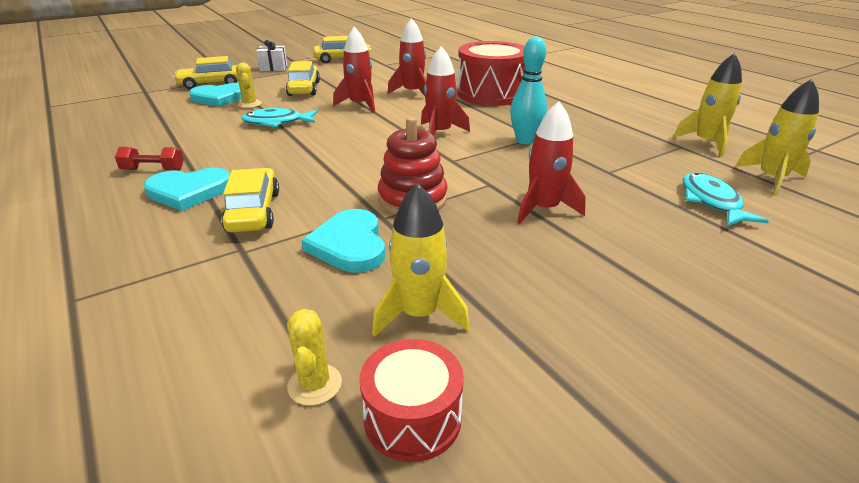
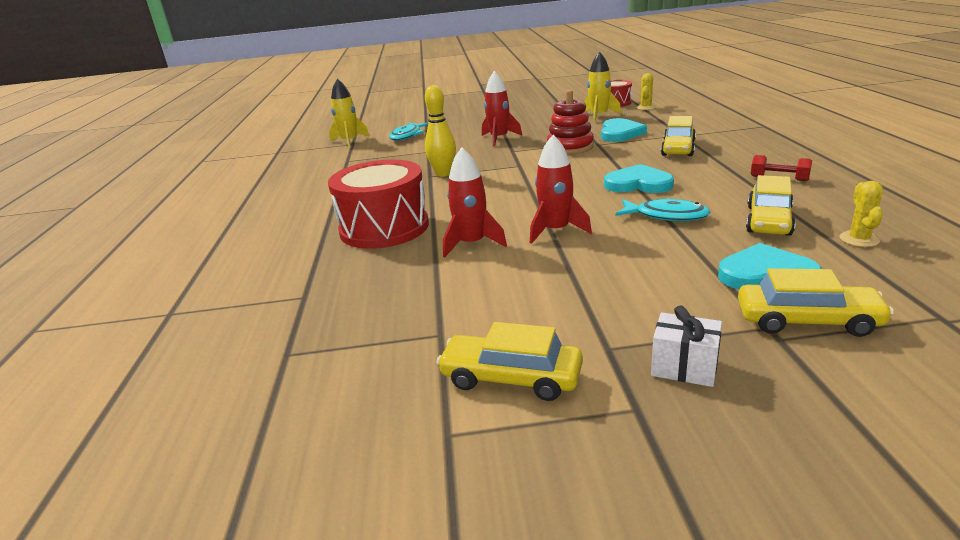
camera: 150 degrees left, 5 degrees down
(189, 191) = (733, 162): turquoise heart -> turquoise heart (638, 184)
(250, 104) = (709, 252): yellow cactus -> yellow cactus (859, 239)
(304, 89) = (623, 277): yellow car -> yellow car (768, 220)
(440, 133) = (502, 187): red rocket -> none
(525, 140) = (443, 174): turquoise bowling pin -> yellow bowling pin
(706, 143) = (325, 161): yellow rocket -> none

